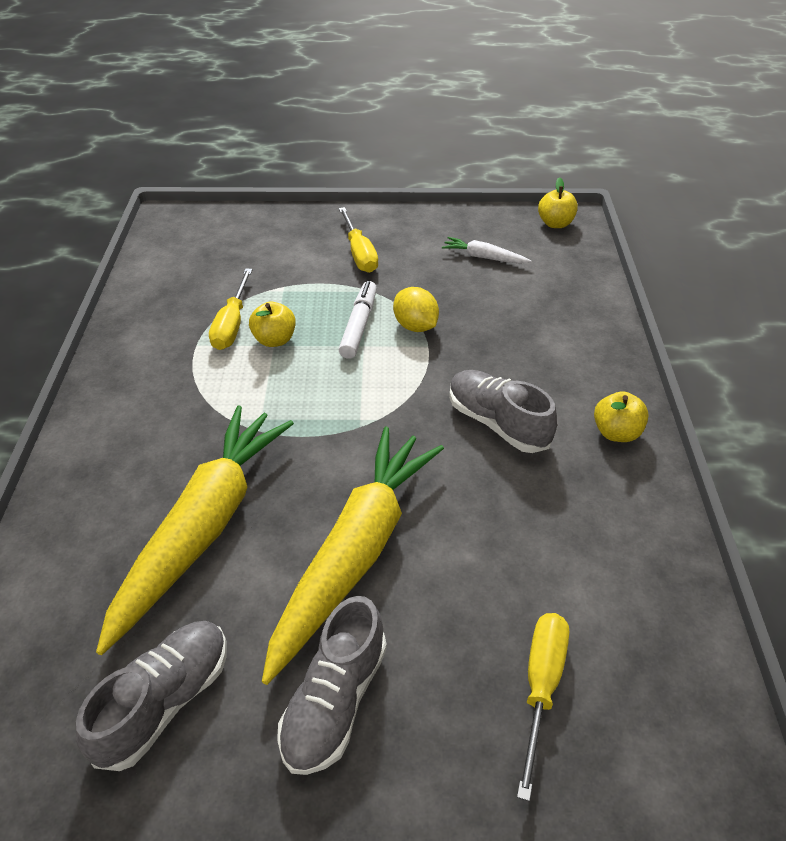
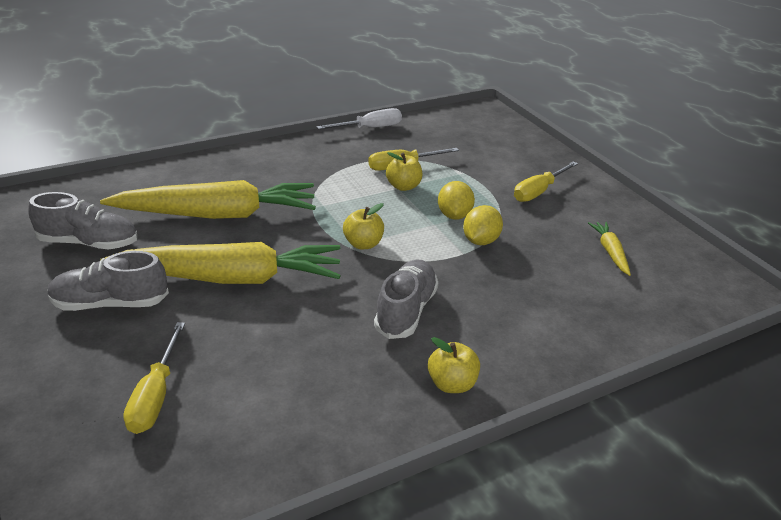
camera: 60 degrees right, 10 degrees down
(120, 318) = (370, 128): none -> white screwdriver
(359, 325) = (454, 215): white marker -> yellow lemon
(484, 257) = (610, 252): white carrot -> yellow carrot
(541, 687) = (156, 395): yellow screwdriver -> yellow screwdriver turned 105 degrees clockwise
(555, 223) = (717, 281): yellow apple -> yellow apple (363, 244)

